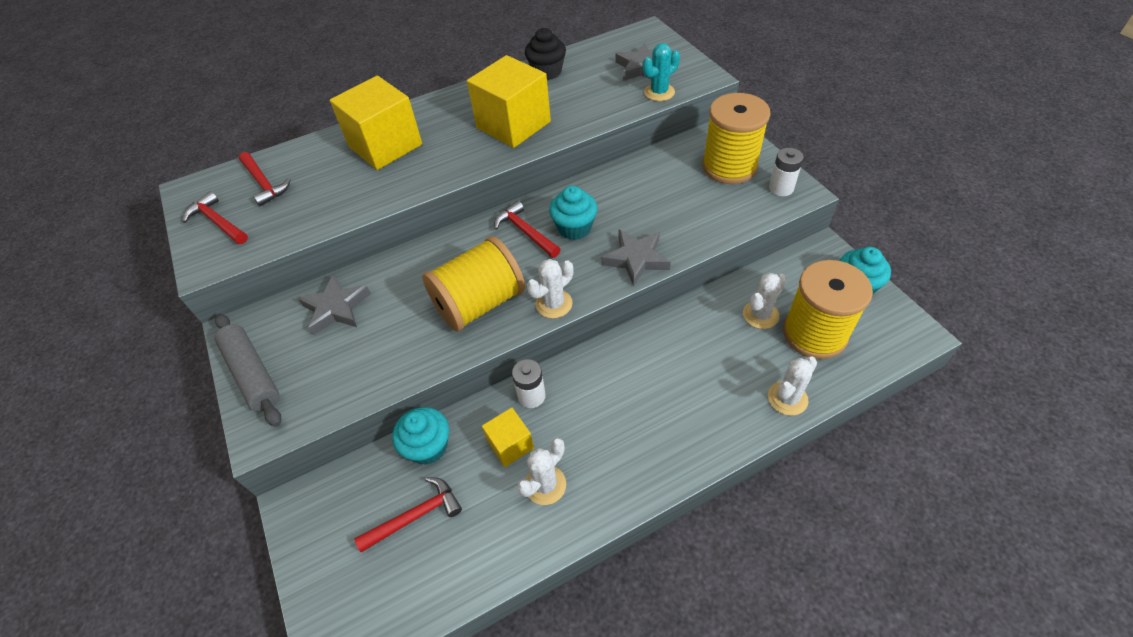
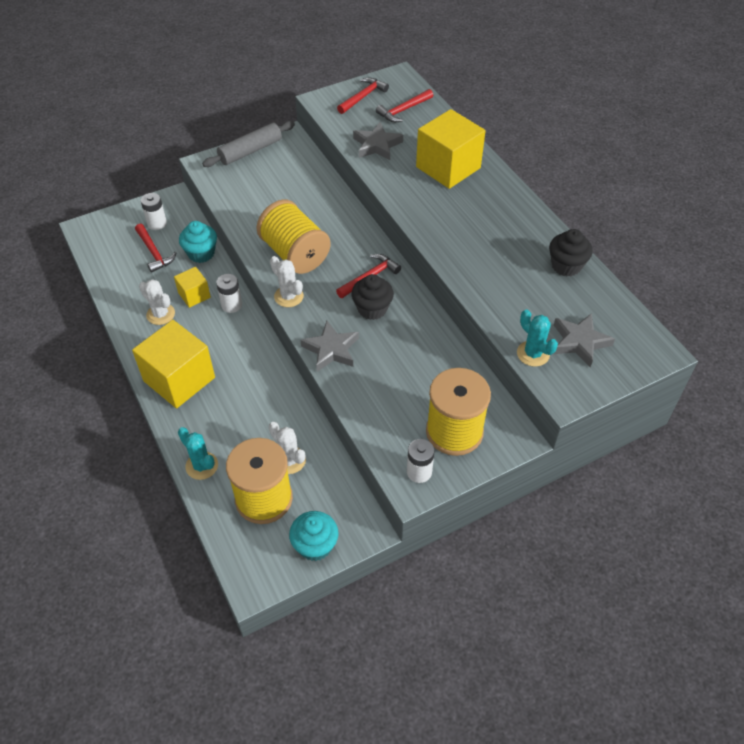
camera: 85 degrees right, 0 degrees up
(336, 308) = (301, 179): grey star -> grey star (377, 145)
(349, 522) = (157, 223): none -> white battery
(513, 125) = (477, 244): yellow cube -> yellow cube (179, 379)
(574, 228) = (372, 309): turquoise cupcake -> black cupcake
(787, 398) = (202, 466): white cactus -> turquoise cactus

